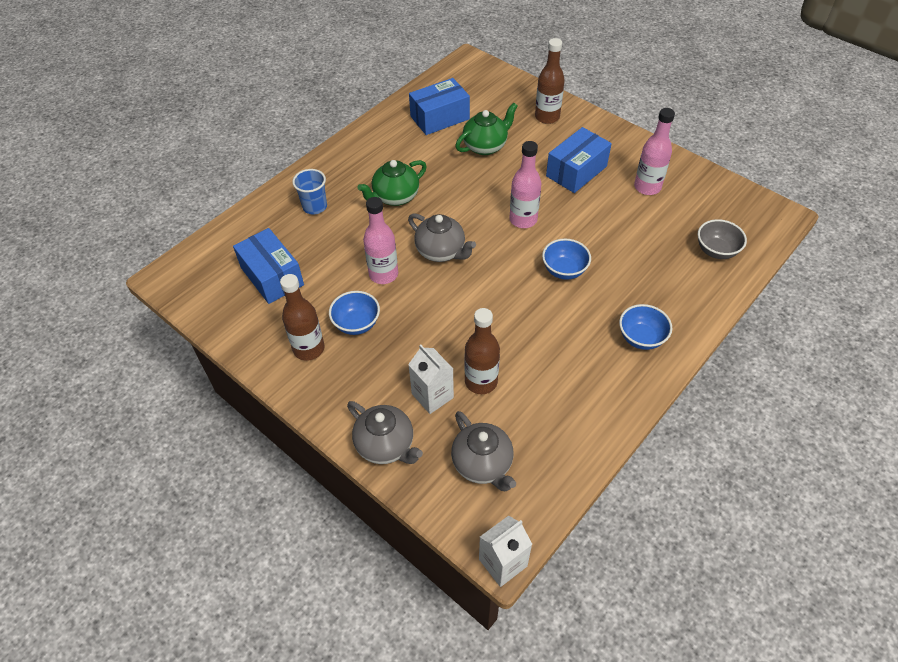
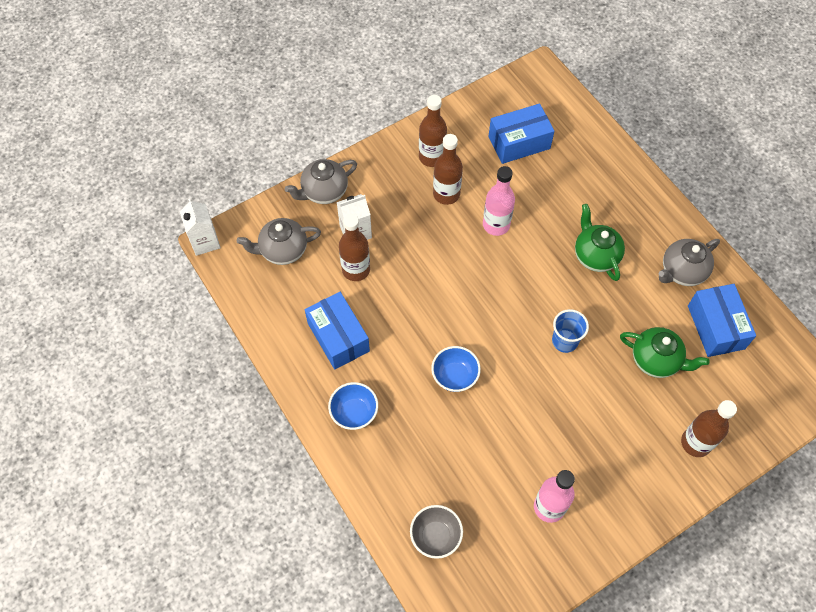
camera: 105 degrees right, 10 degrees up
(315, 206) = (599, 186): blue cup -> blue cup (565, 341)
(356, 324) = (446, 194): blue bowl -> brown bottle
(441, 251) = (510, 277): grey teapot -> grey teapot (682, 271)
(485, 146) = (656, 360): green teapot -> green teapot turned 45 degrees counterclockwise
(523, 220) = (533, 362): pink bottle -> none
(576, 171) = (593, 440): blue box -> blue box (338, 337)

